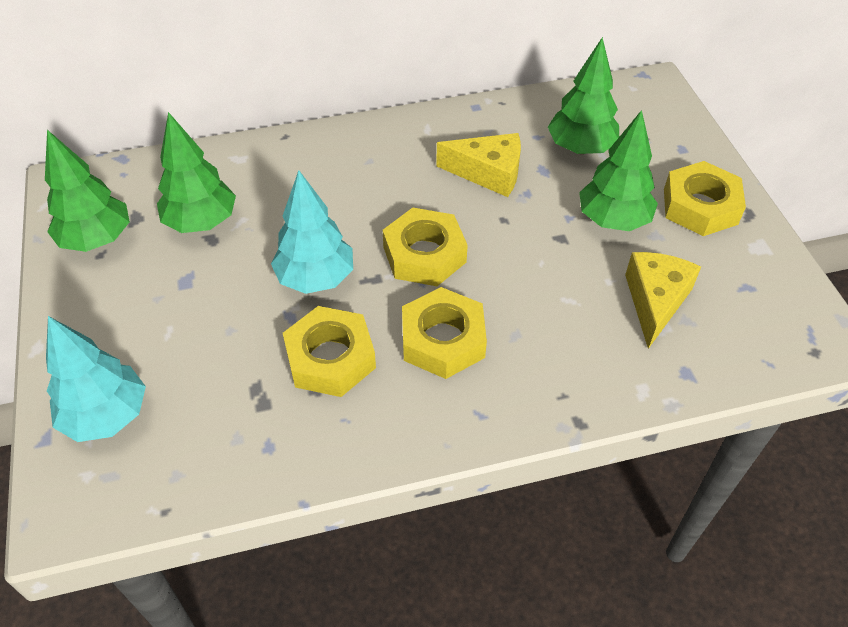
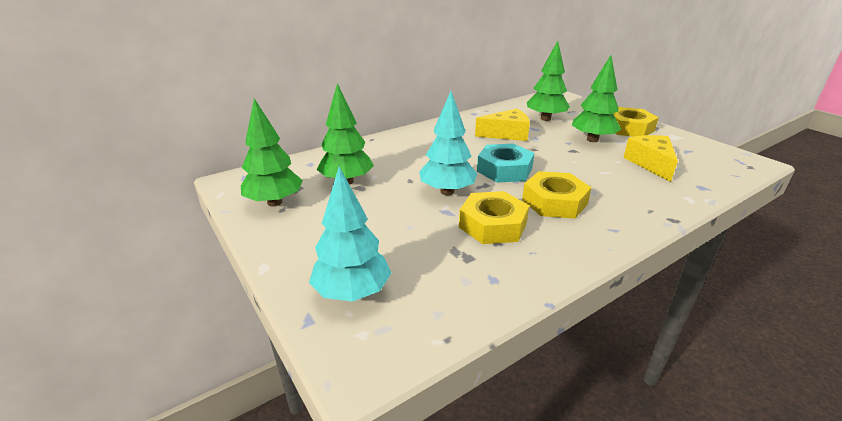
camera: 20 degrees left, 20 degrees down
(424, 254) = (504, 169): yellow nut -> turquoise nut

